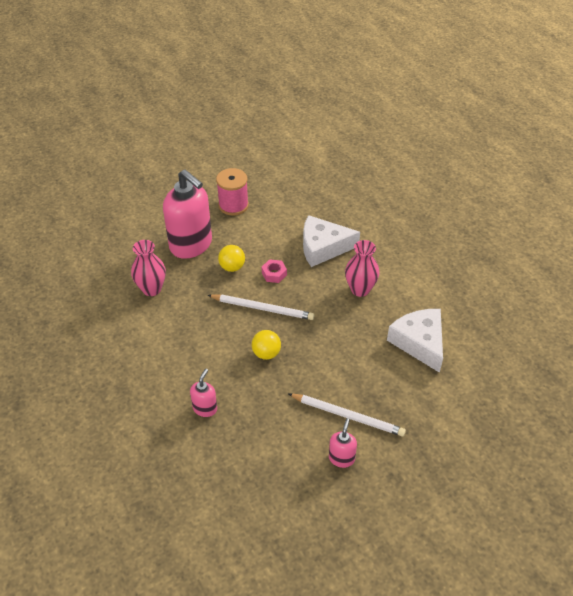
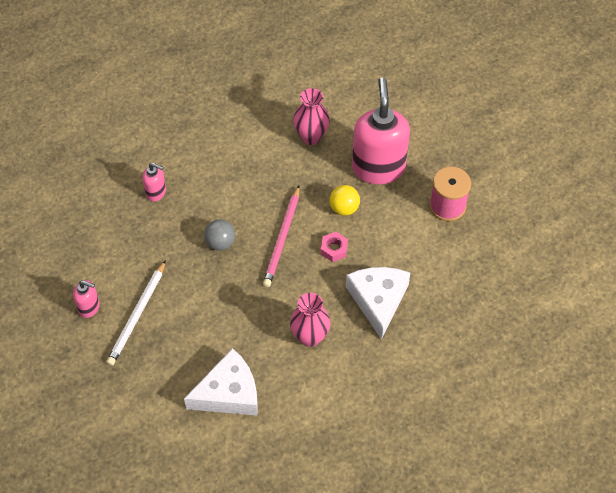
camera: 90 degrees right, 10 degrees up
(191, 245) = (378, 167): pink soap dispenser -> pink soap dispenser turned 135 degrees clockwise
(262, 308) = (282, 238): white pencil -> pink pencil
(266, 353) = (220, 243): yellow ball -> grey ball

